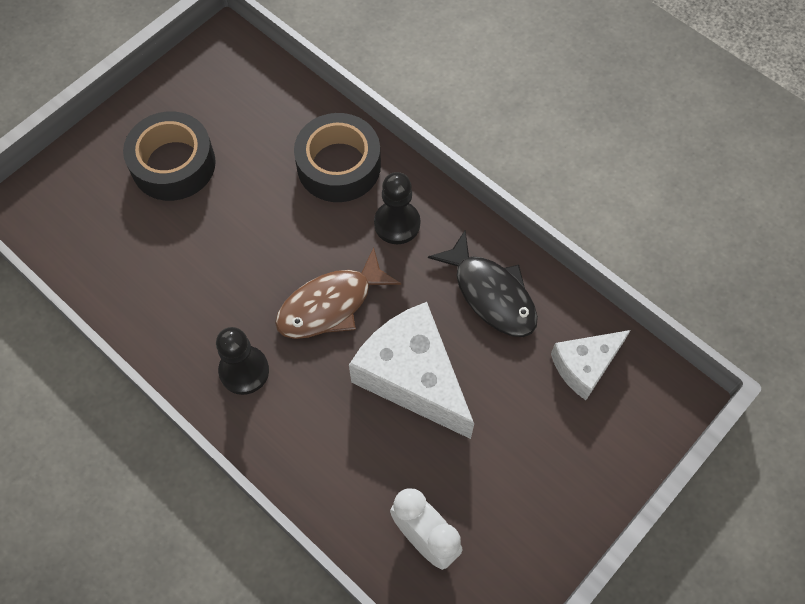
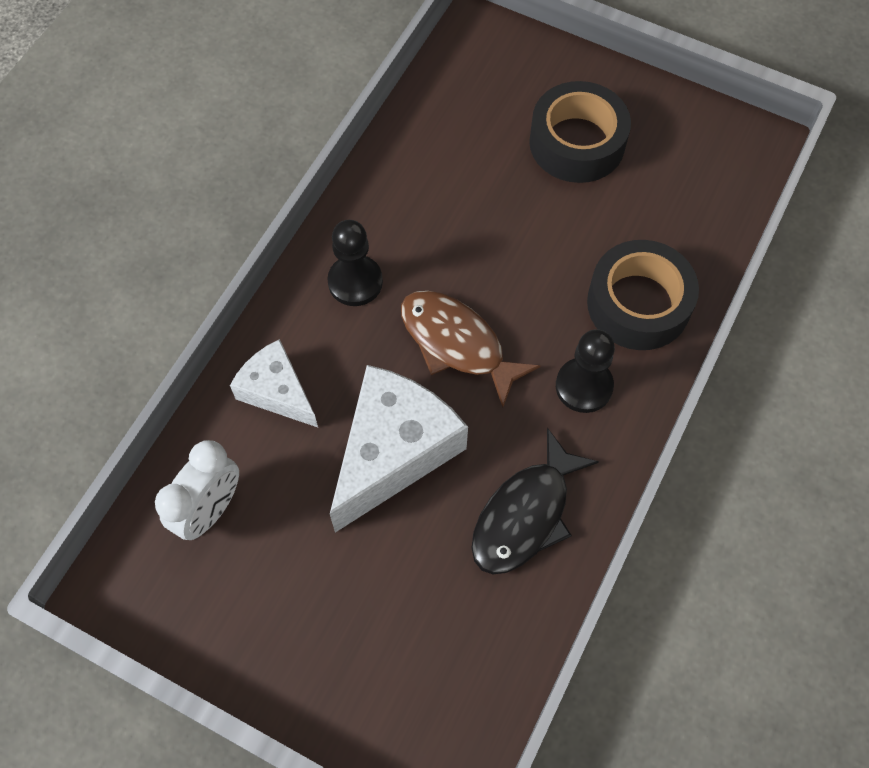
camera: 75 degrees right, 0 degrees up
(585, 366) = (462, 648): white cheese -> white cheese (277, 391)

